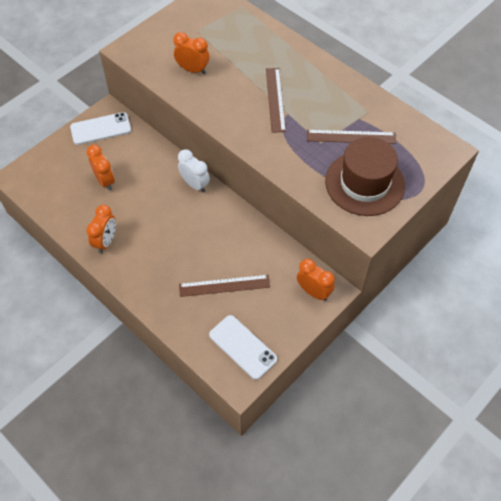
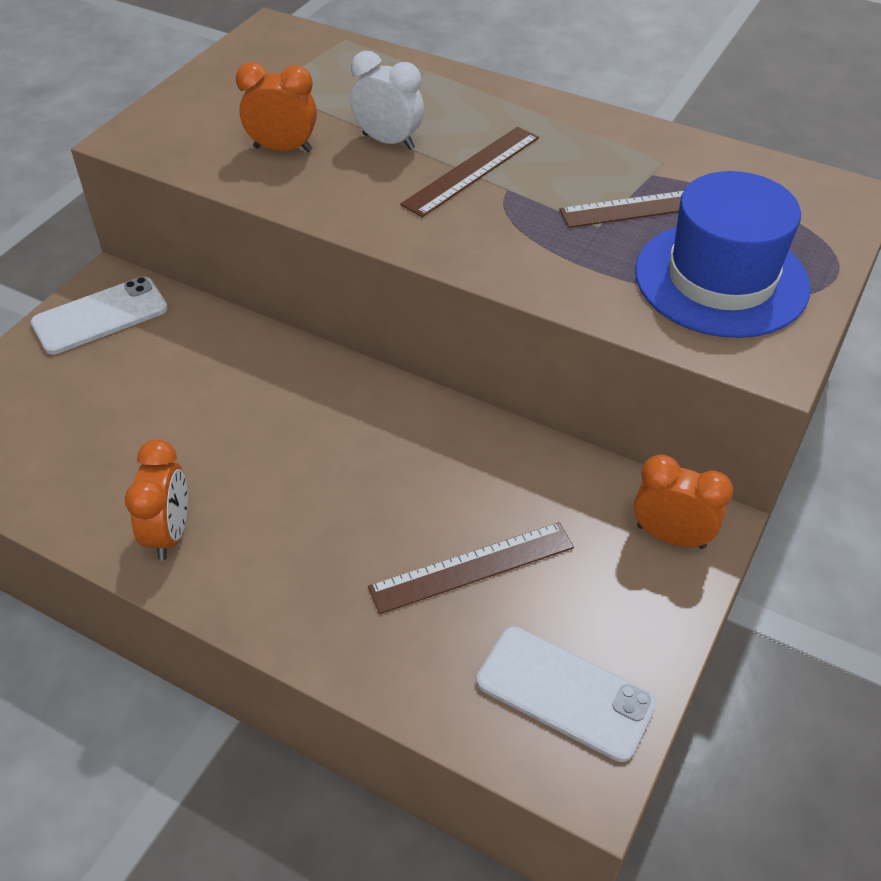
camera: 15 degrees left, 10 degrees down
(105, 181) = (135, 412): orange clock -> none
(195, 184) = (336, 380): white clock -> white clock (388, 142)
(275, 99) = (471, 170): brown ruler -> brown ruler turned 60 degrees clockwise
(364, 183) = (721, 279): brown hat -> blue hat

